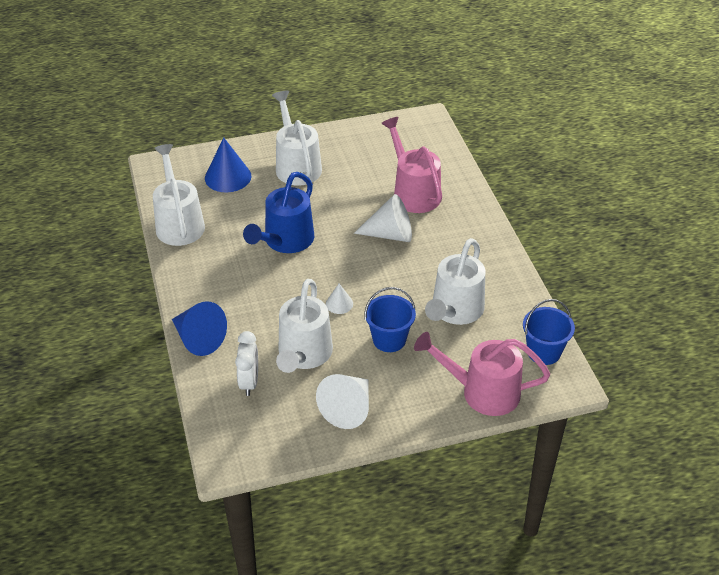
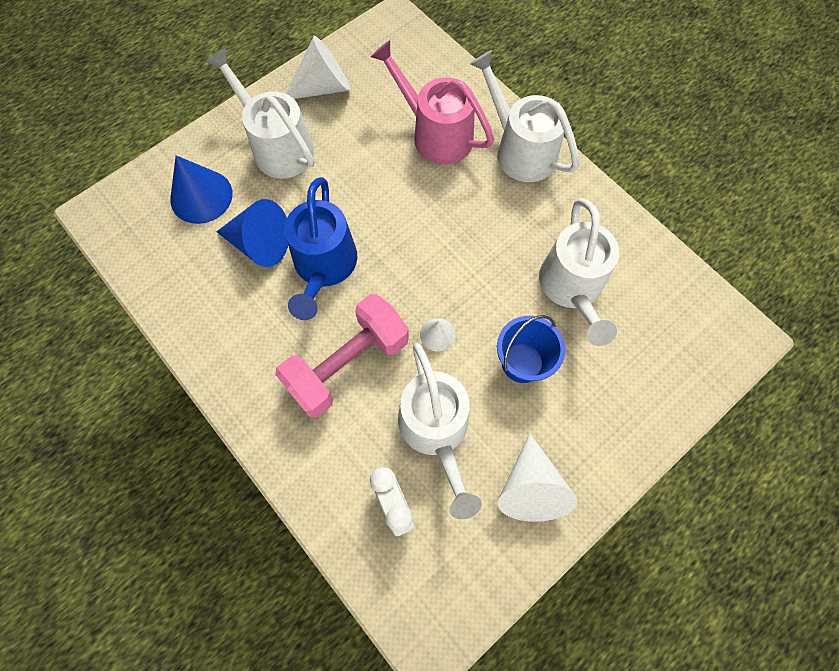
camera: 25 degrees left, 25 degrees up
(178, 223) = (175, 293): white watering can -> white watering can (519, 149)
(198, 339) = (296, 465): blue cone -> blue cone (260, 244)
(267, 298) = (347, 364): none -> pink dumbbell
(390, 234) = (441, 206): white cone -> white cone (323, 87)
(482, 392) = (662, 392): pink watering can -> none
(543, 352) = (696, 304): blue bucket -> none

